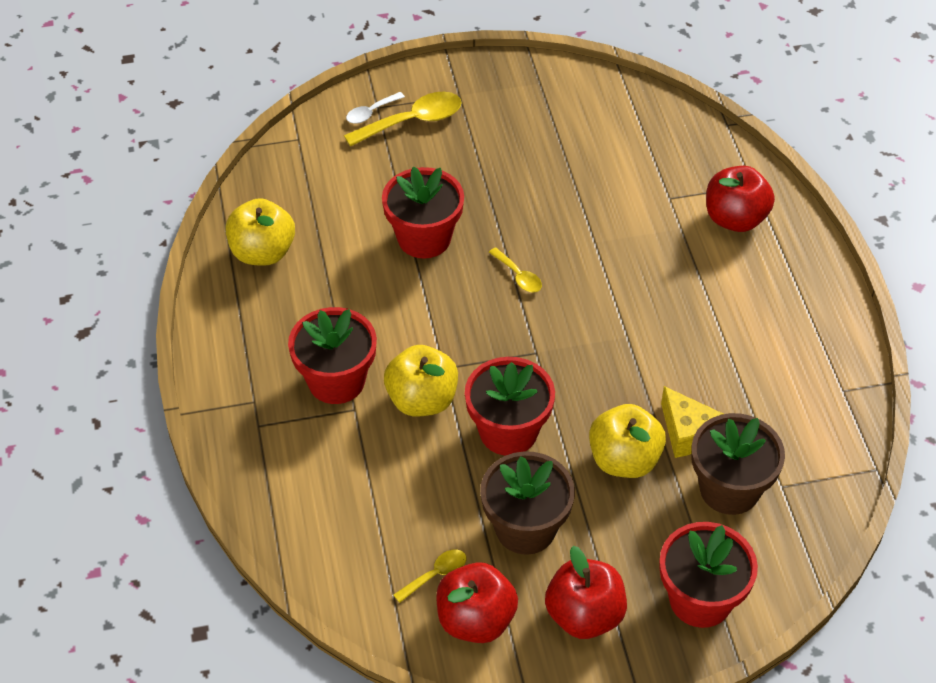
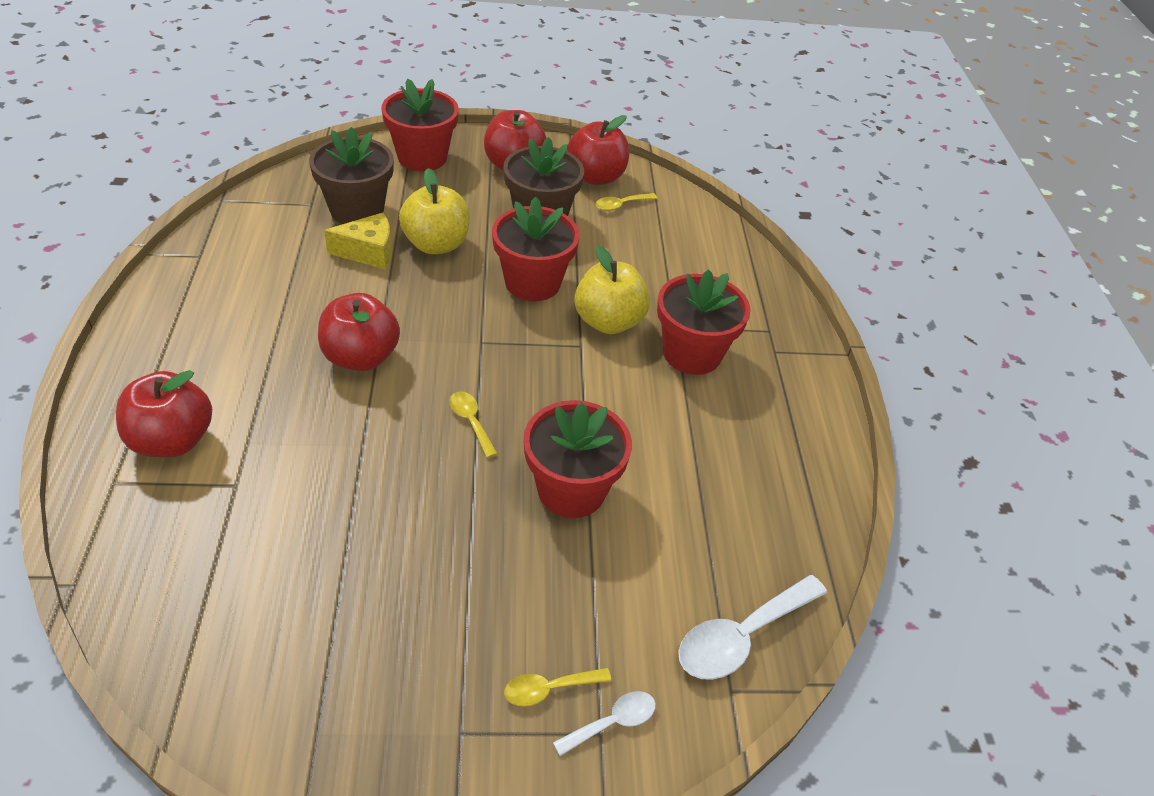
camera: 175 degrees left, 5 degrees down
(262, 252) = (775, 509): yellow apple -> none
(291, 167) = (741, 636): none -> white spoon
(412, 122) = (549, 689): yellow spoon -> yellow spoon, size x0.55
(634, 314) = (361, 357): none -> red apple
(687, 432) = (368, 252): yellow cheese -> yellow cheese turned 105 degrees clockwise

